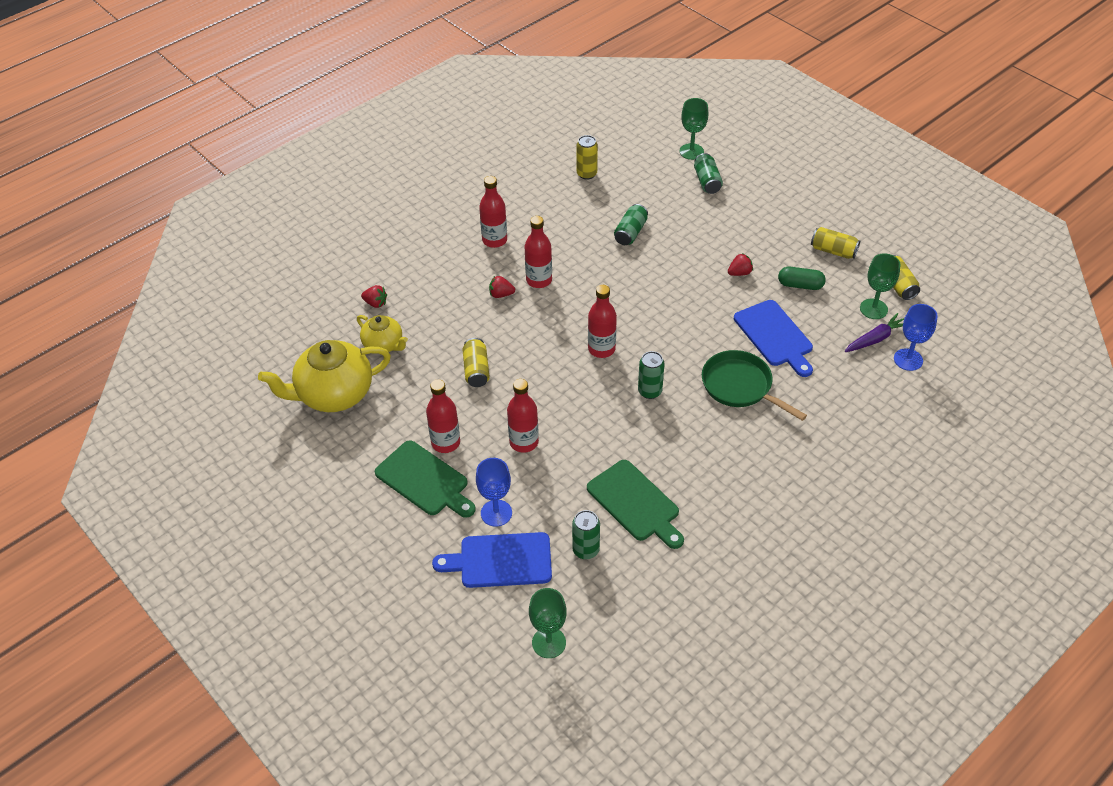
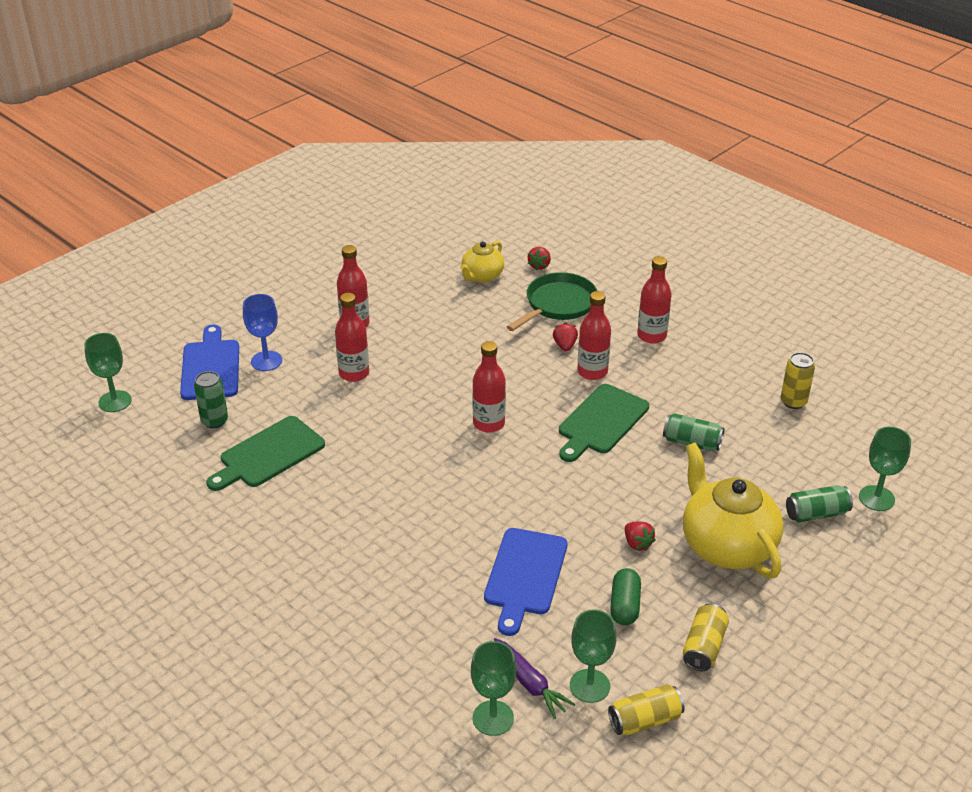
camera: 85 degrees right, 10 degrees down
(334, 394) = (415, 254): yellow teapot -> yellow teapot (726, 545)
(424, 480) = (309, 315): green cutting board -> green cutting board (601, 421)
(476, 370) = (451, 336): yellow can -> none
(649, 391) = (426, 463): green can -> none
(740, 386) = (435, 540): green pan -> green pan (558, 305)
(774, 336) = (525, 575): blue cutting board -> blue cutting board turned 45 degrees counterclockwise
(908, 359) = (493, 718): blue goblet -> green goblet

